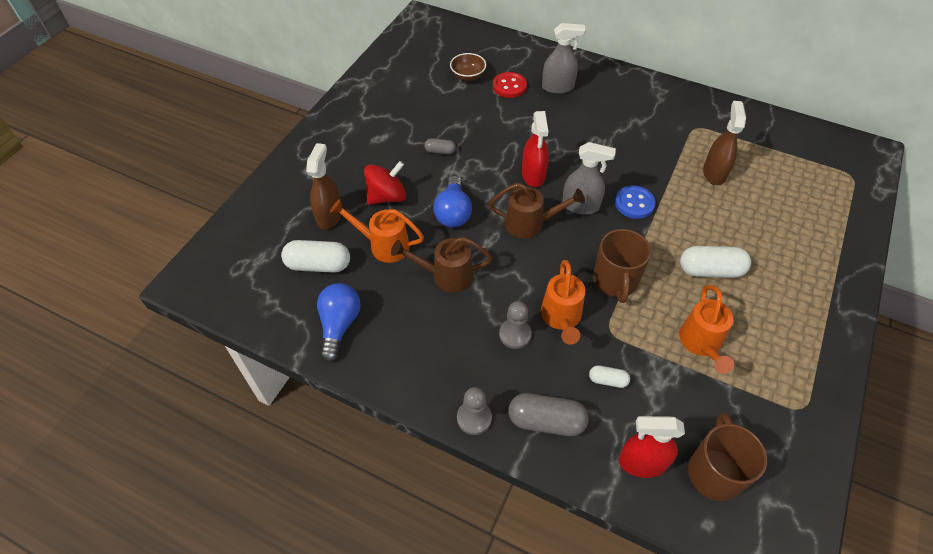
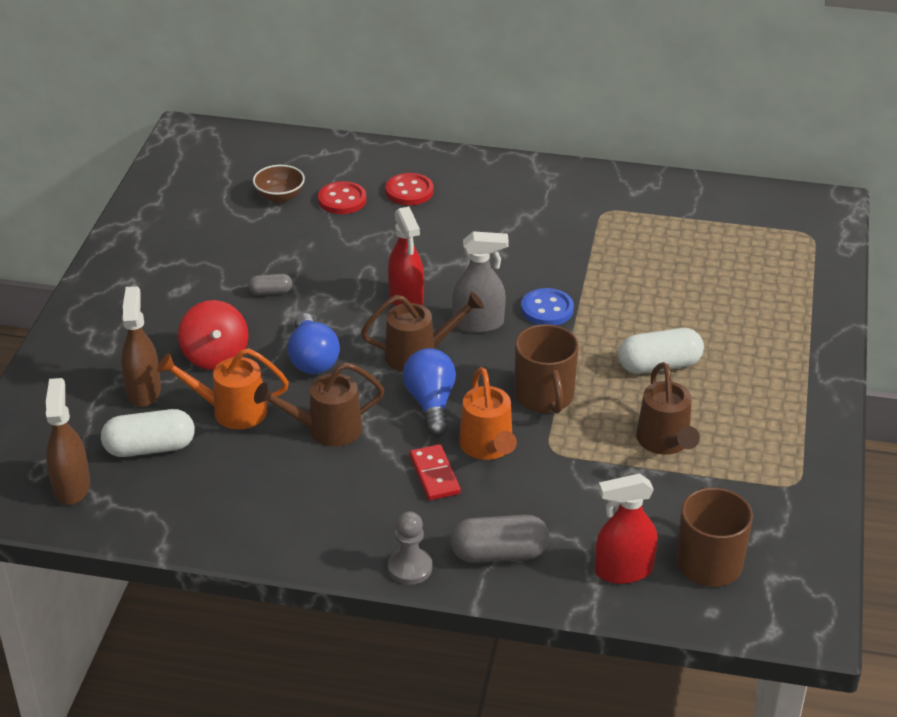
camera: 15 degrees left, 15 degrees down
(339, 325) = (203, 507): blue light bulb -> blue light bulb (431, 404)
(387, 196) = (215, 356): red spinning top -> red spinning top turned 120 degrees clockwise
(515, 334) = (434, 475): grey pawn -> red domino
(558, 87) = (409, 191): grey spray bottle -> red button
(608, 380) = (562, 499): white capsule -> none
(701, 343) = (665, 442): orange watering can -> brown watering can
(714, 173) = (640, 259): brown spray bottle -> brown spray bottle (72, 487)

